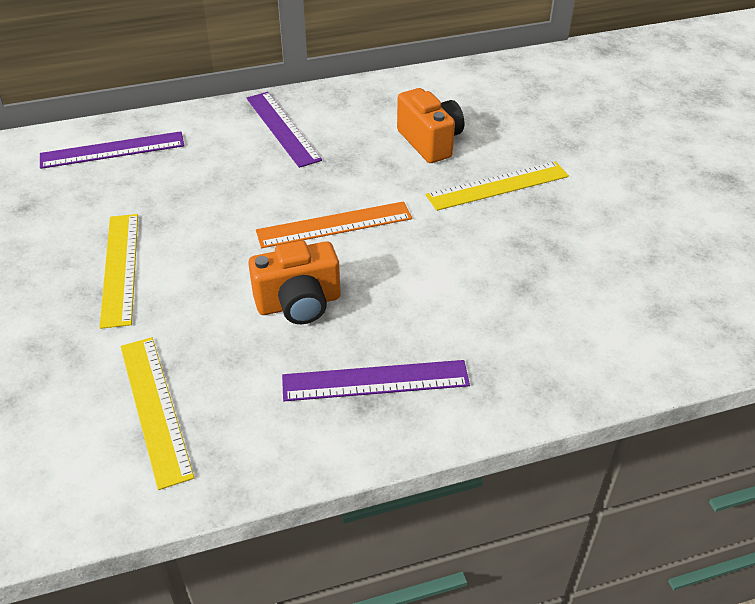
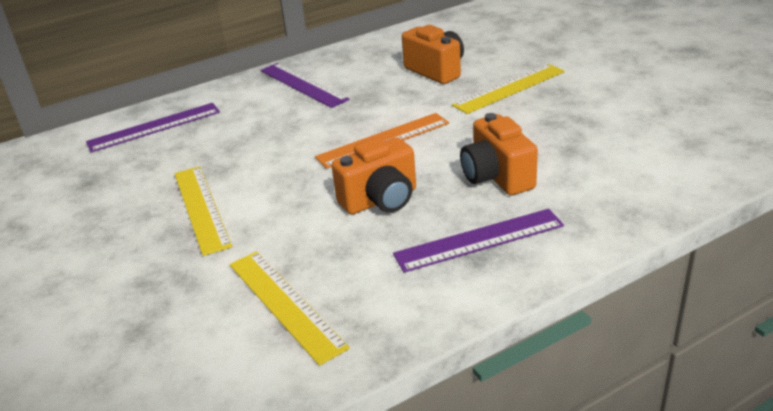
camera: 10 degrees left, 10 degrees down
(430, 304) = (497, 177): none -> orange camera

